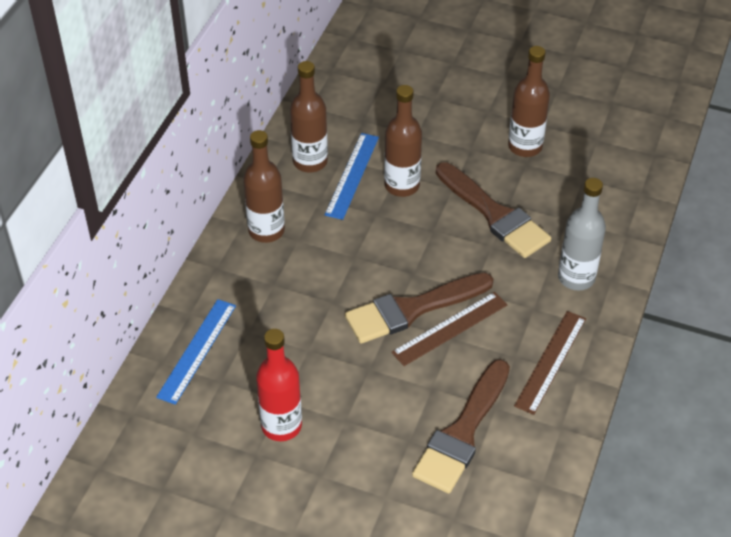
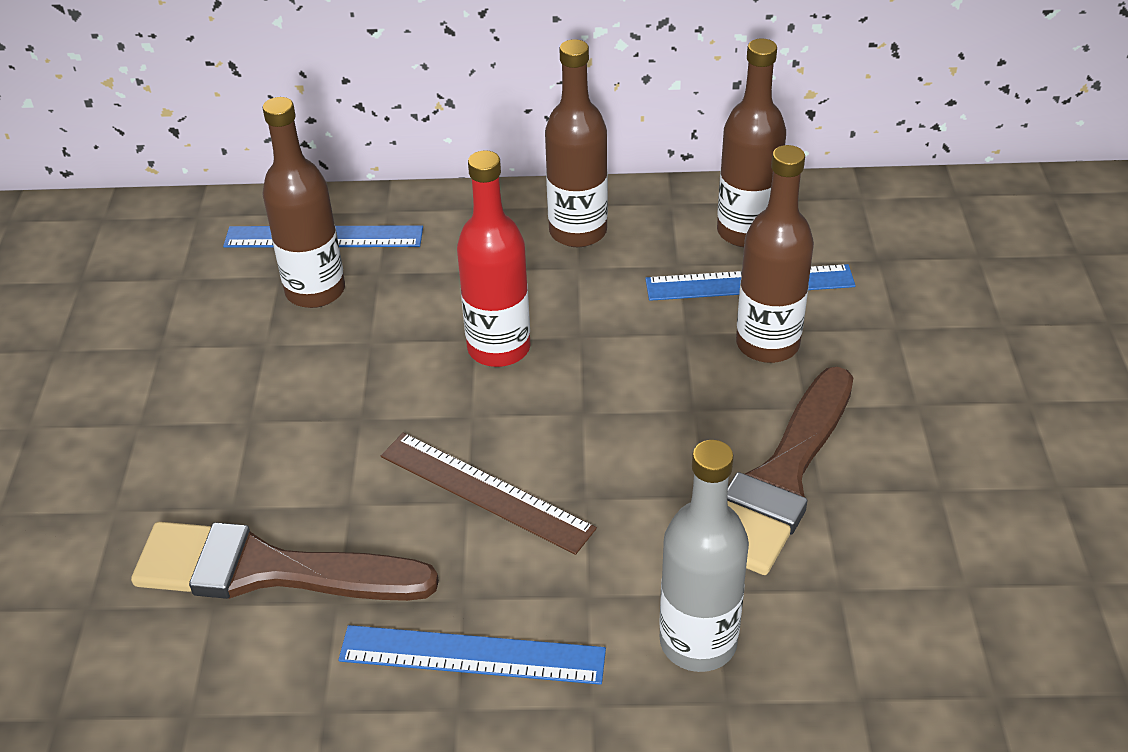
camera: 70 degrees right, 5 degrees down
(281, 426) = (218, 357): red bottle -> red bottle (499, 348)
(412, 309) = (504, 433): brown brush -> none
(525, 146) = (982, 476): brown bottle -> brown bottle (315, 291)
(550, 361) = (472, 654): brown ruler -> blue ruler

